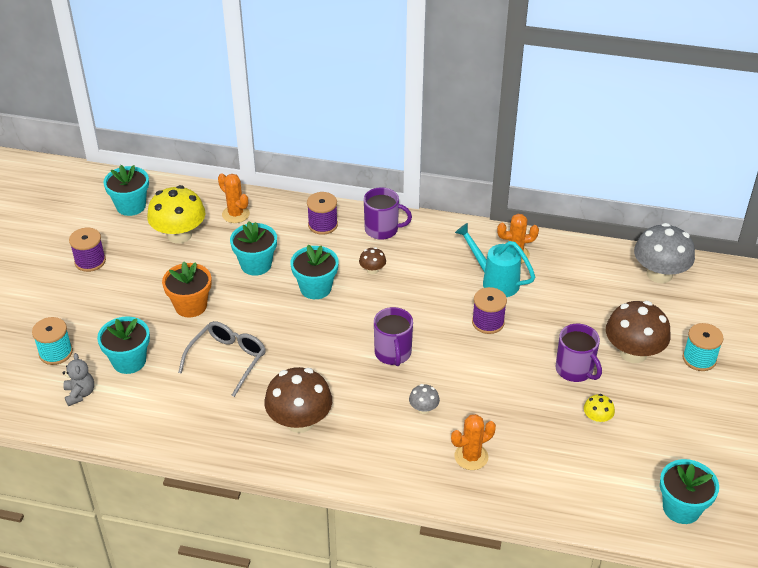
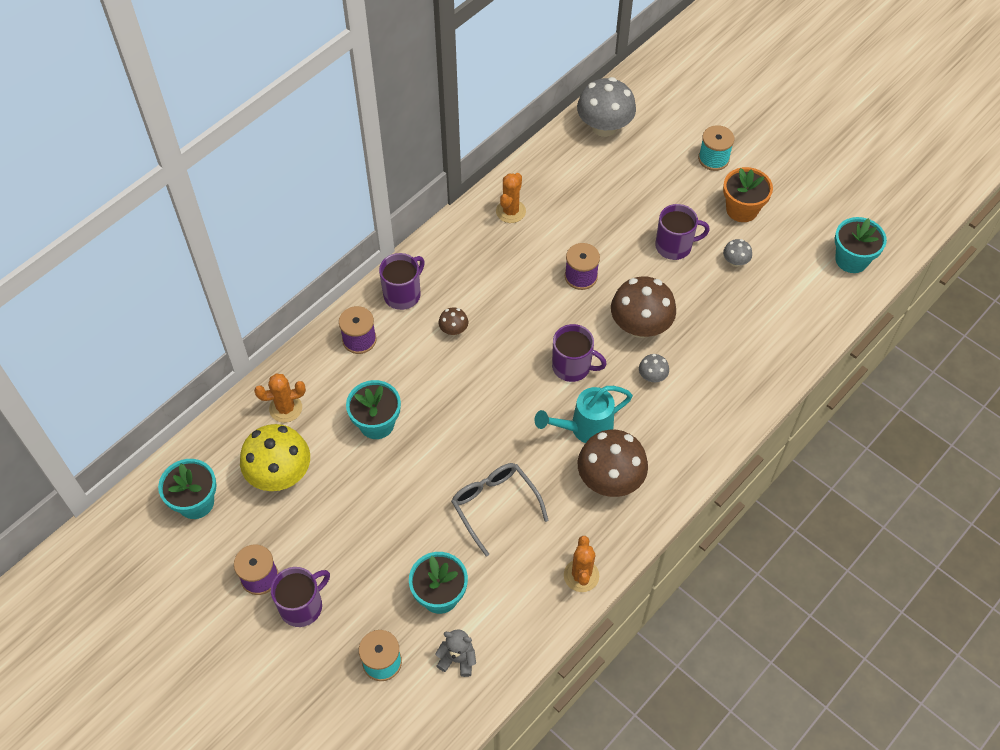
camera: 60 degrees left, 15 degrees up
(79, 292) = (302, 606): none -> purple mug
(191, 306) = (397, 507): orange flower pot -> orange flower pot (742, 209)
(315, 288) = (446, 388): turquoise flower pot -> none
(471, 457) = (725, 369): orange cactus -> orange cactus (581, 575)
(494, 281) = (533, 244): turquoise watering can -> turquoise watering can (584, 429)
(597, 419) = (735, 261): yellow mushroom -> grey mushroom
(633, 353) = (680, 197): brown mushroom -> brown mushroom (640, 326)

